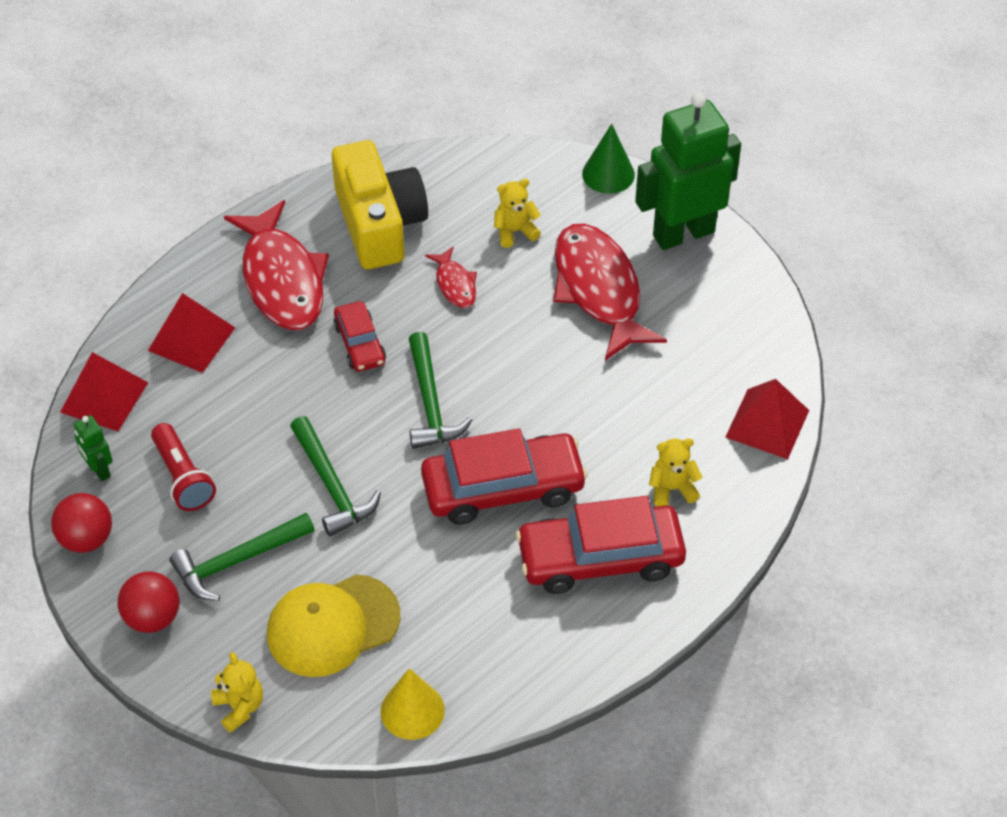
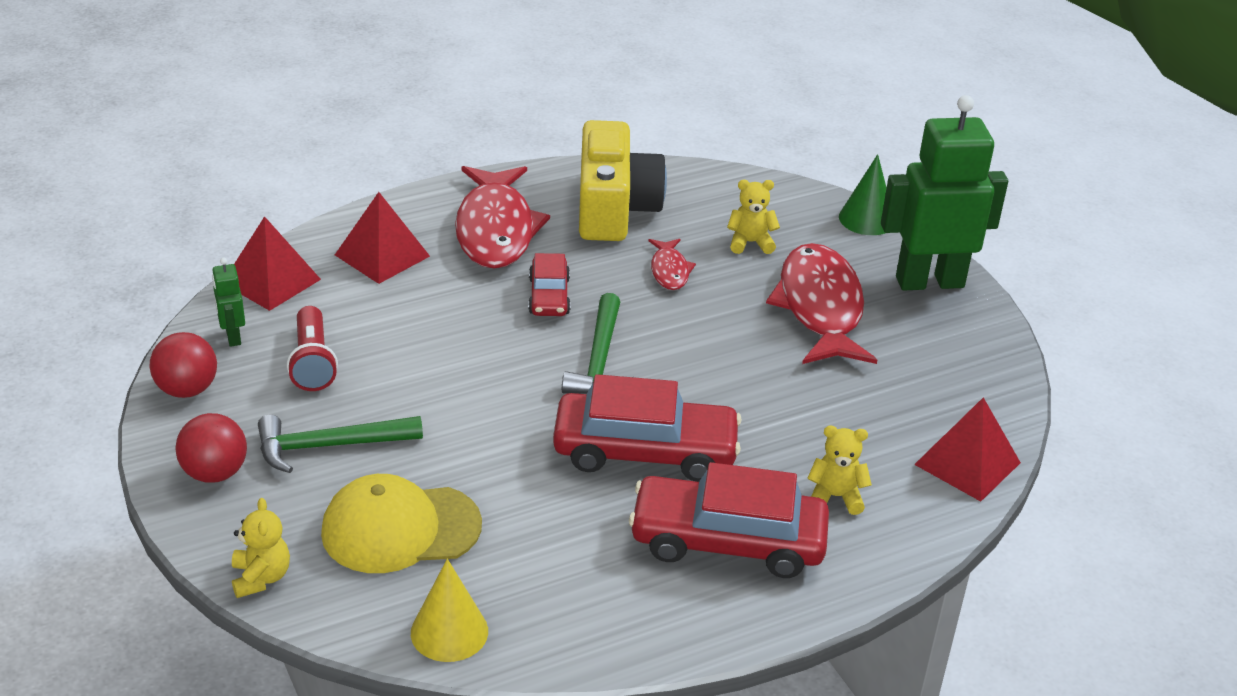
camera: 15 degrees right, 15 degrees down
(331, 486) = (462, 405): green hammer -> none

